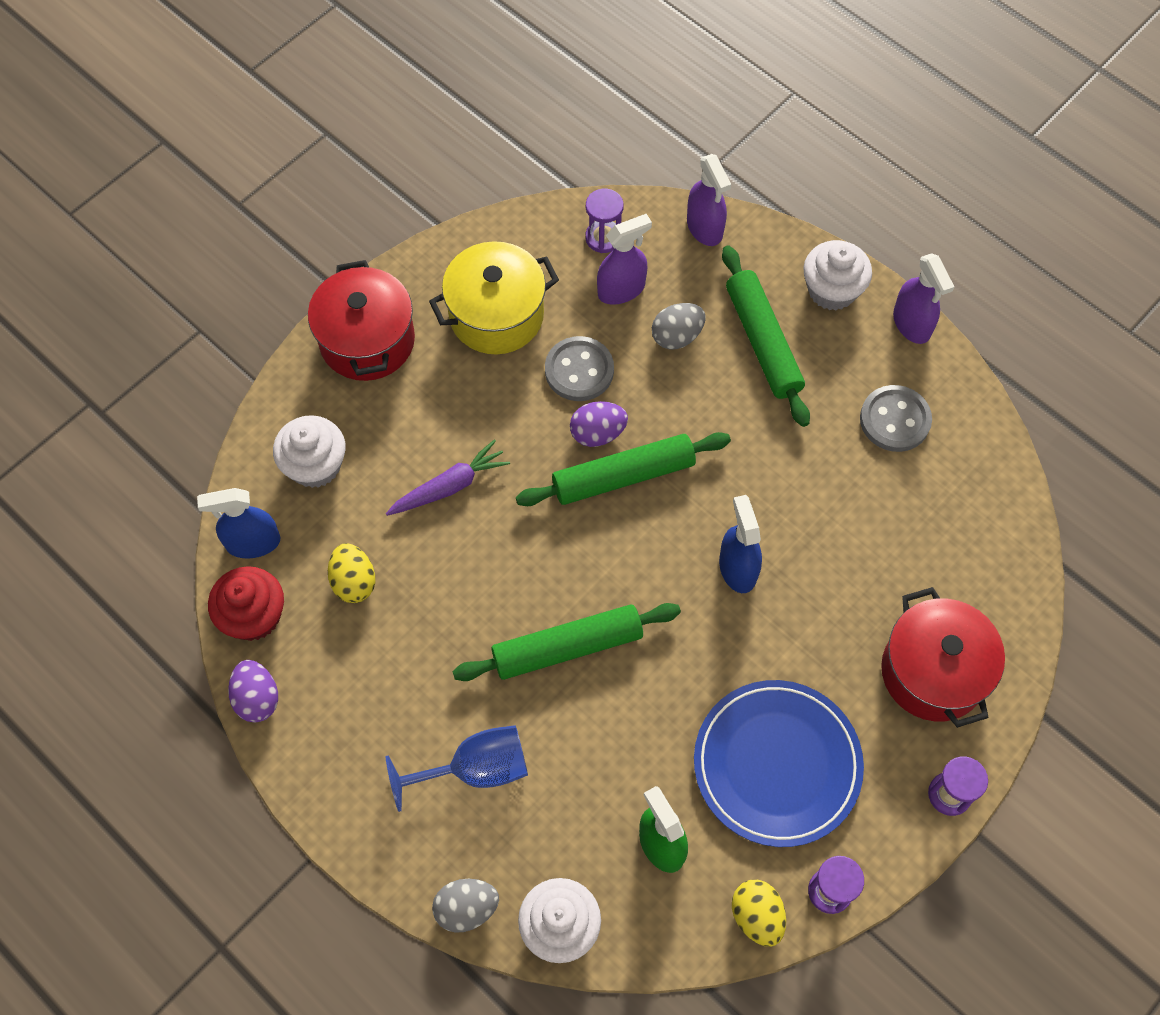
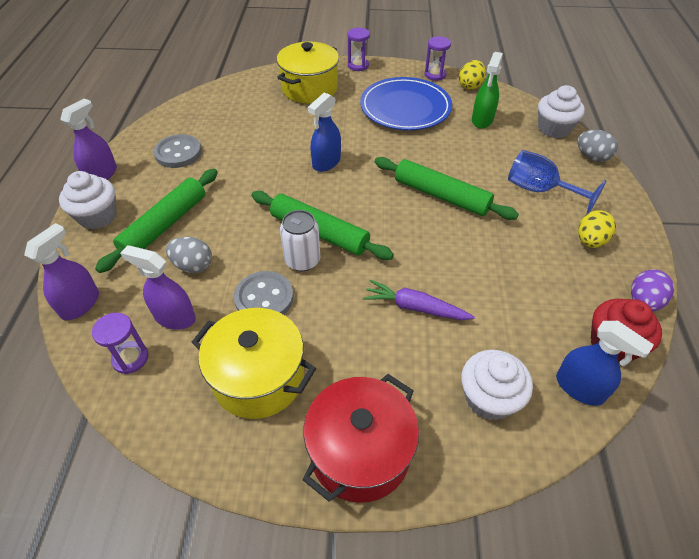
camera: 130 degrees left, 15 degrees down
(354, 582) = (528, 309): yellow egg -> yellow egg (590, 241)
(598, 433) = (302, 260): purple egg -> white can
(933, 672) = (309, 88): red pot -> yellow pot

